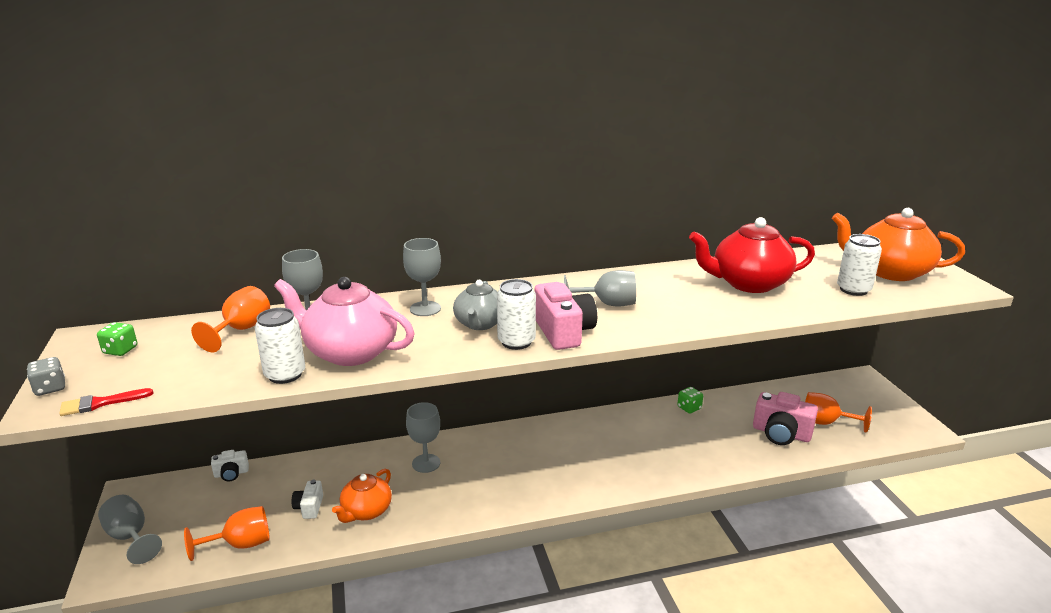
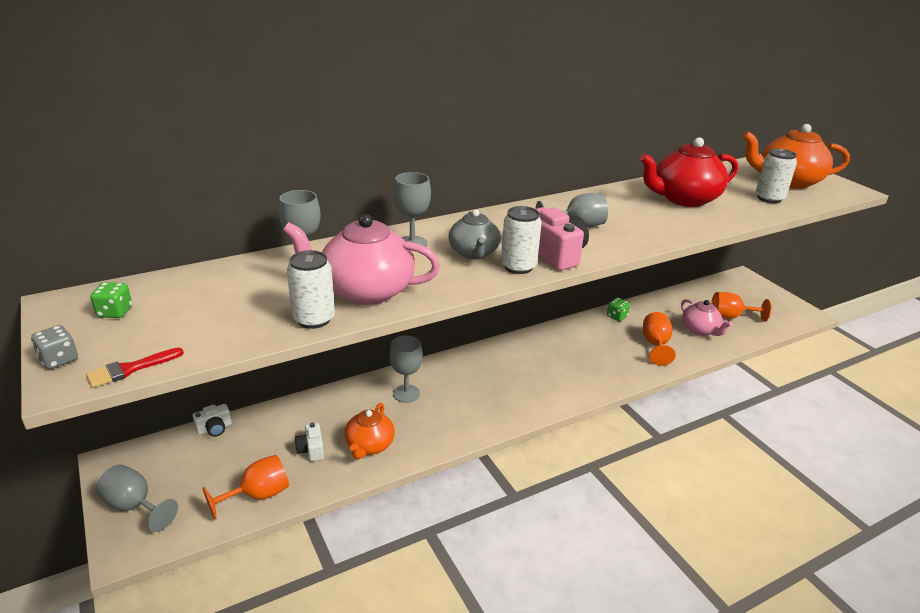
camera: 15 degrees left, 5 degrees up
(241, 329) = (237, 279): orange goblet -> orange goblet (655, 345)
(781, 433) = (700, 330): pink camera -> pink teapot

